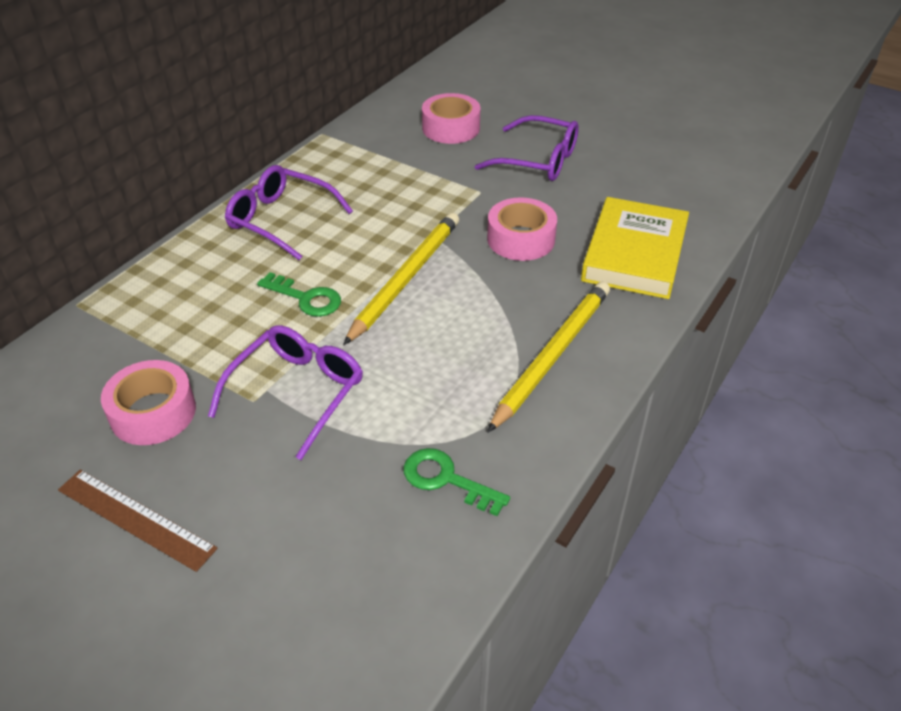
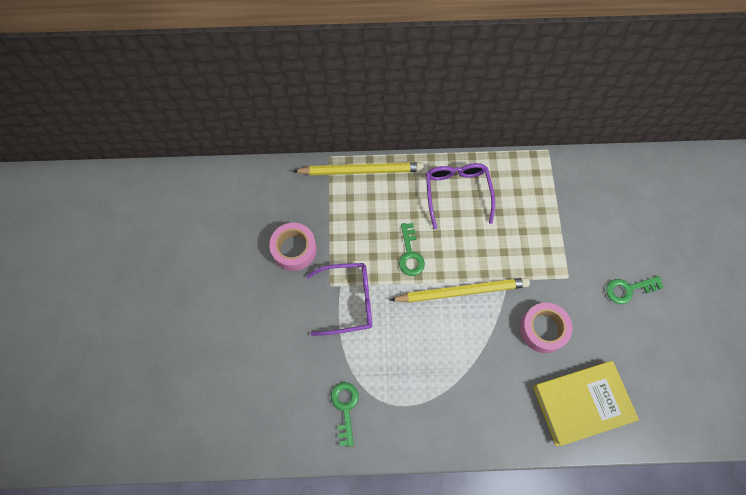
camera: 55 degrees right, 25 degrees up
(135, 519) = (240, 293): brown ruler -> none
(451, 128) = (617, 216): pink tape -> none
(537, 160) = (628, 289): purple glasses -> green key
(552, 355) = (461, 407): yellow pencil -> yellow pencil (361, 170)

